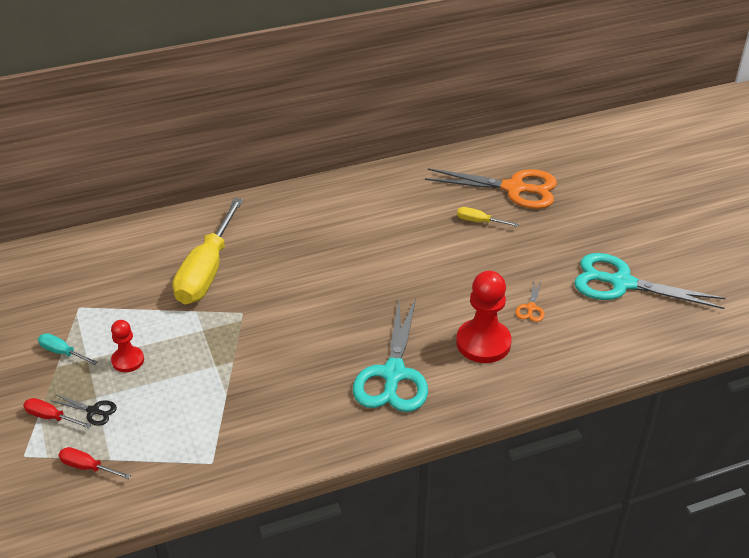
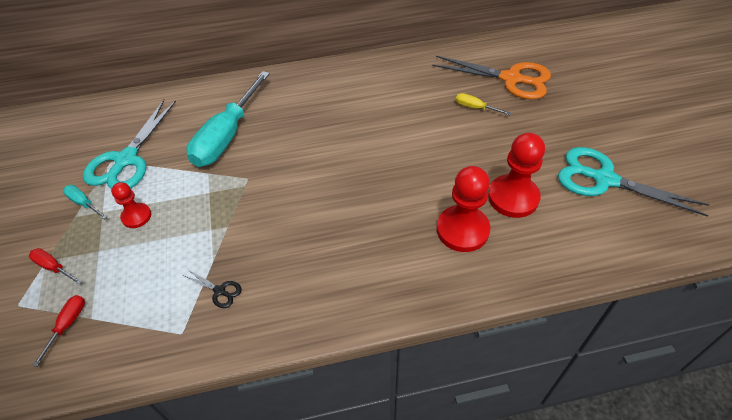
camera: 10 degrees right, 10 degrees up
(87, 467) = (68, 324): red screwdriver -> red screwdriver turned 75 degrees clockwise
(93, 411) = (92, 265): black scissors -> black scissors (220, 291)
(206, 272) = (226, 137): yellow screwdriver -> turquoise screwdriver
(393, 374) = (371, 255): turquoise scissors -> turquoise scissors (126, 160)
(531, 308) = (513, 197): orange scissors -> red pawn

